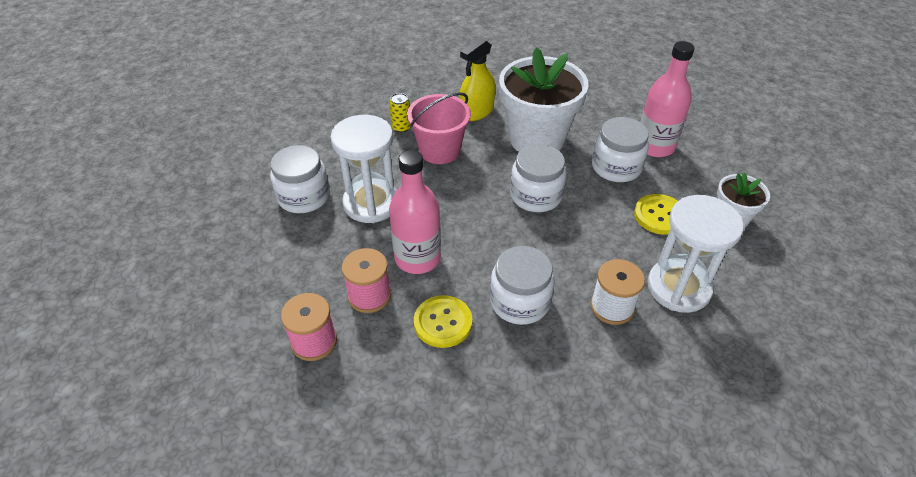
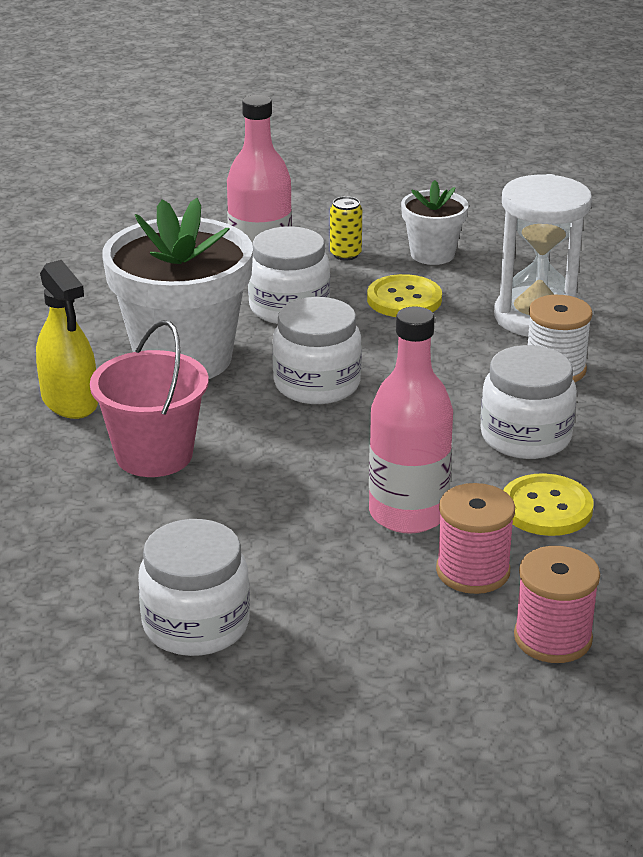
camera: 75 degrees left, 15 degrees down
(371, 203) = (254, 546): white hourglass -> none
(401, 127) = (60, 487): yellow can -> yellow can (345, 254)

